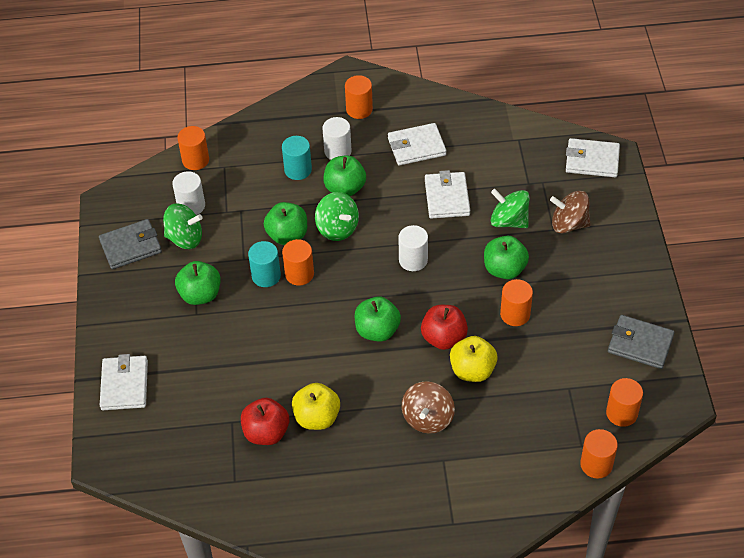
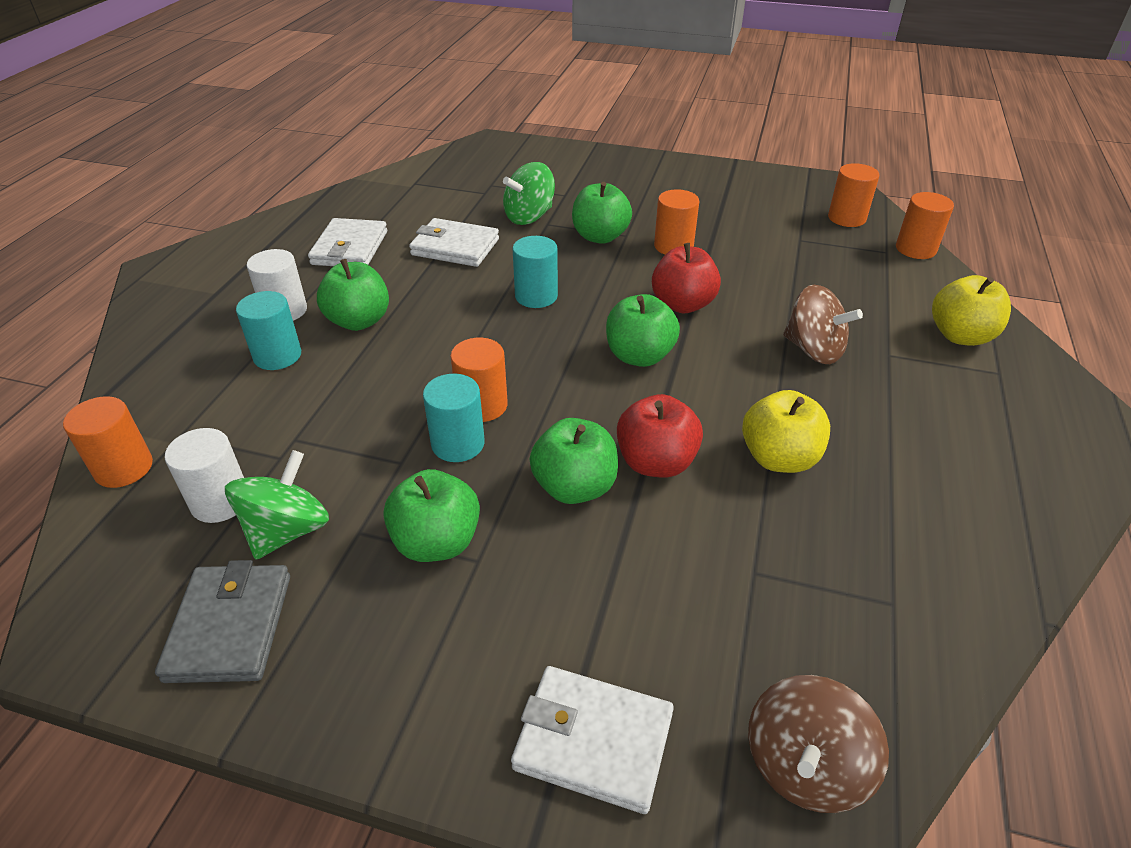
camera: 70 degrees left, 10 degrees down
(266, 432) = (792, 529): red apple -> red apple (656, 462)
(287, 235) = (394, 399): green apple -> green apple (574, 487)
(337, 228) = (426, 346): green spinning top -> none
(359, 109) = (233, 275): orange cylinder -> none
(413, 260) = (536, 296): white cylinder -> turquoise cylinder
(472, 370) = (746, 296): yellow apple -> yellow apple (960, 336)
(569, 224) = (565, 184): brown spinning top -> brown spinning top (805, 765)
(592, 160) = (488, 153): white wallet -> none
(640, 344) = (756, 187): grey wallet -> none

